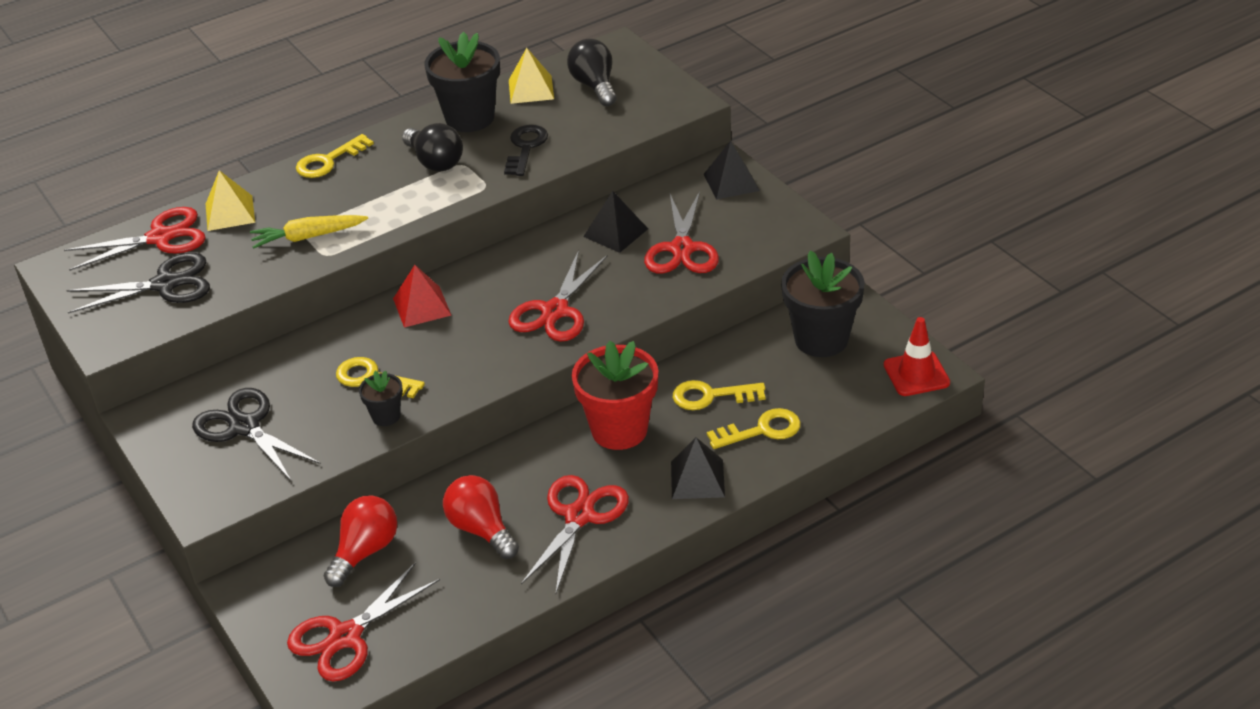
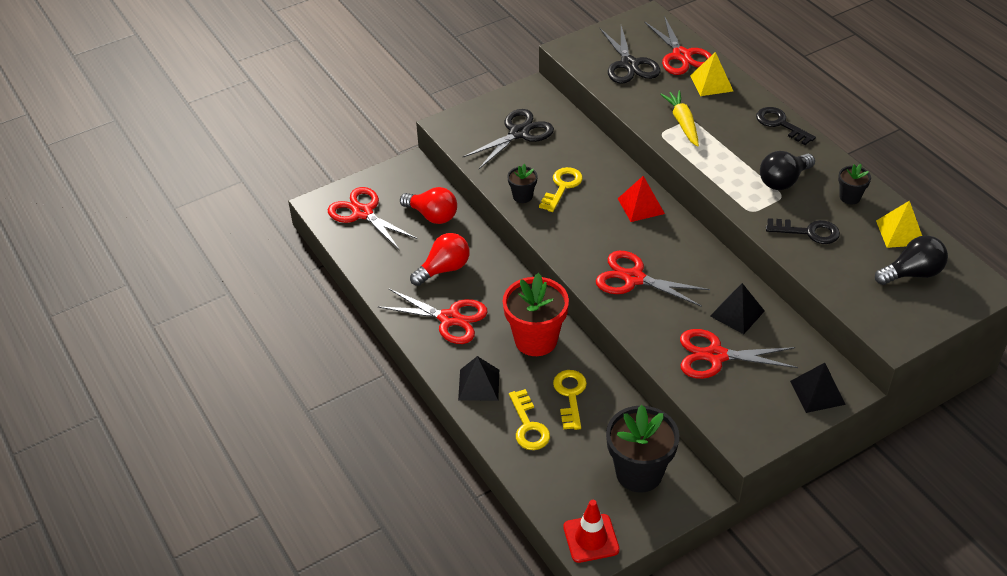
camera: 90 degrees right, 5 degrees up
(329, 161) = (780, 124): yellow key -> black key
(470, 118) = (850, 197): black flower pot -> black flower pot, size x0.50

